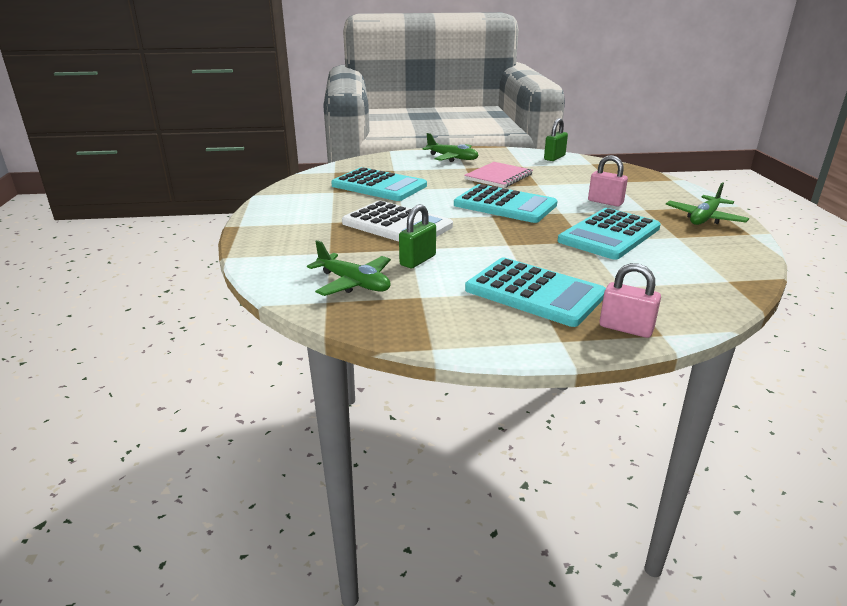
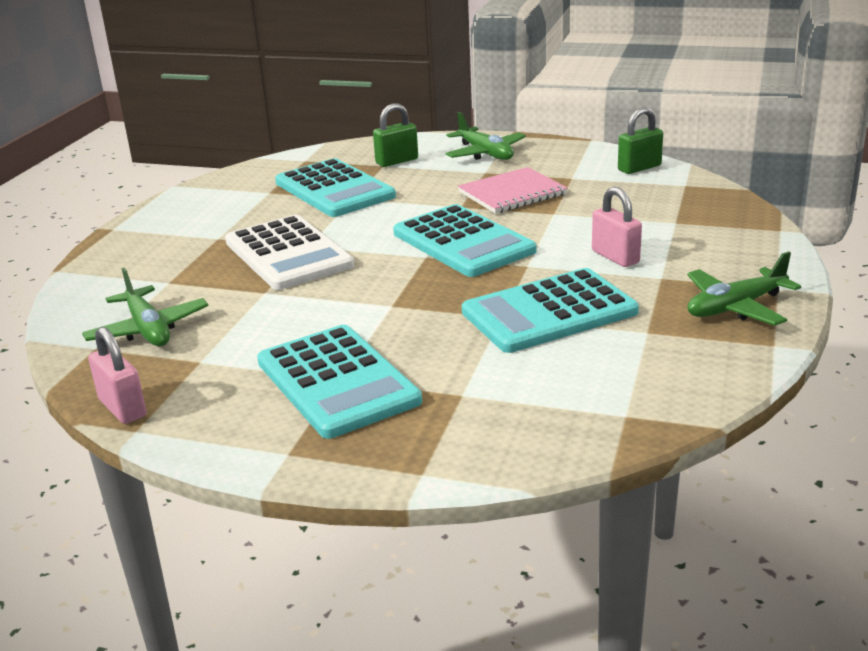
camera: 25 degrees right, 0 degrees up
(418, 260) = (253, 310): green padlock -> green padlock (397, 161)
(625, 328) = (386, 455): pink padlock -> pink padlock (123, 408)

